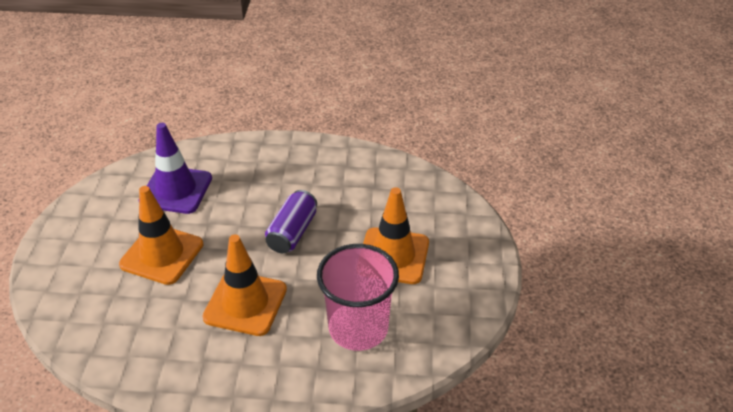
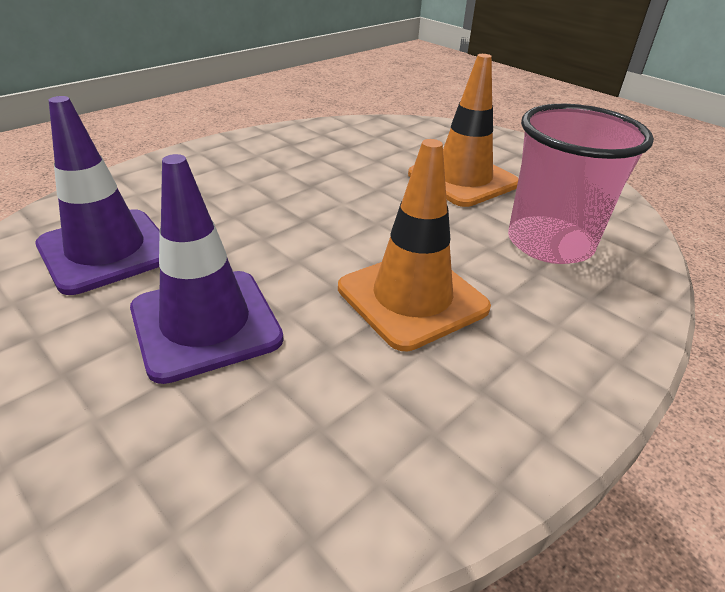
camera: 50 degrees left, 5 degrees down
(162, 254) = (206, 324): orange traffic cone -> purple traffic cone
(292, 232) = (338, 211): purple can -> none

